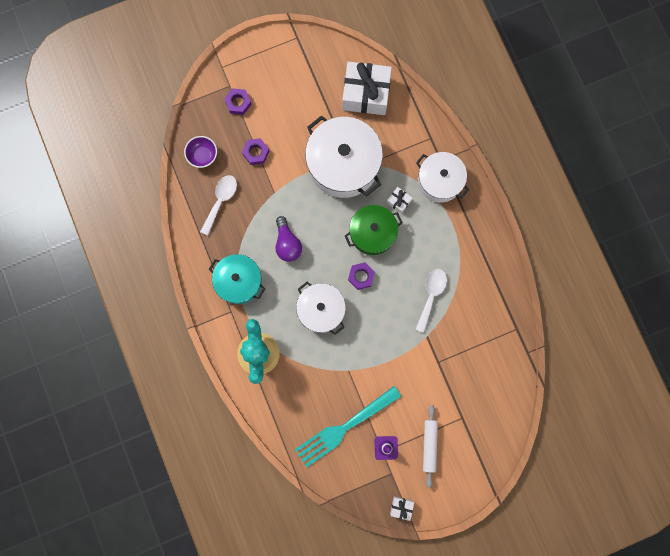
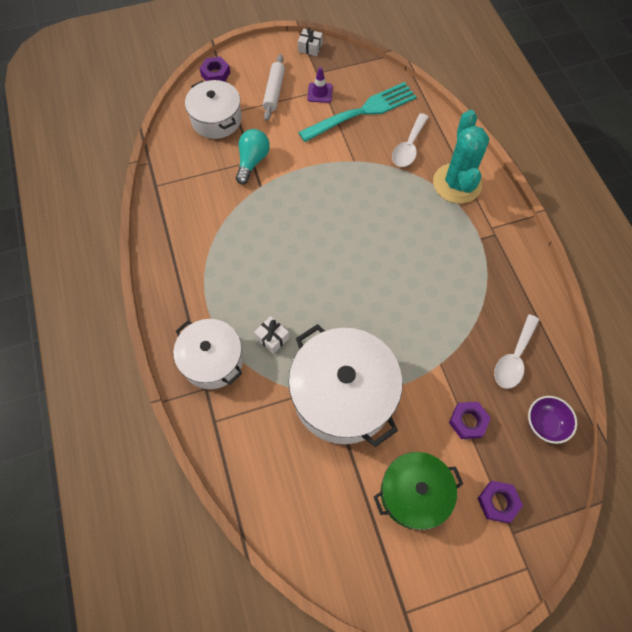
camera: 175 degrees left, 15 degrees down
(239, 281) = (483, 259): turquoise pot -> none
(287, 243) = (422, 297): purple light bulb -> none
(321, 310) = (382, 221): white pot -> white pot (216, 119)
(361, 276) = (331, 253): purple nut -> purple nut (215, 74)
(366, 94) = (301, 499): white gift -> none
(372, 233) = (311, 301): green pot -> green pot (414, 493)
(431, 295) = (248, 226): white spoon -> white spoon (408, 147)
(437, 361) = (252, 161): none -> turquoise light bulb

